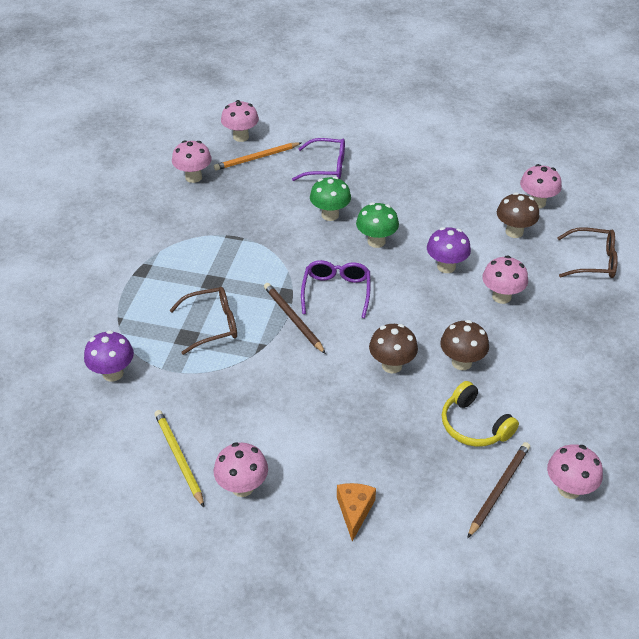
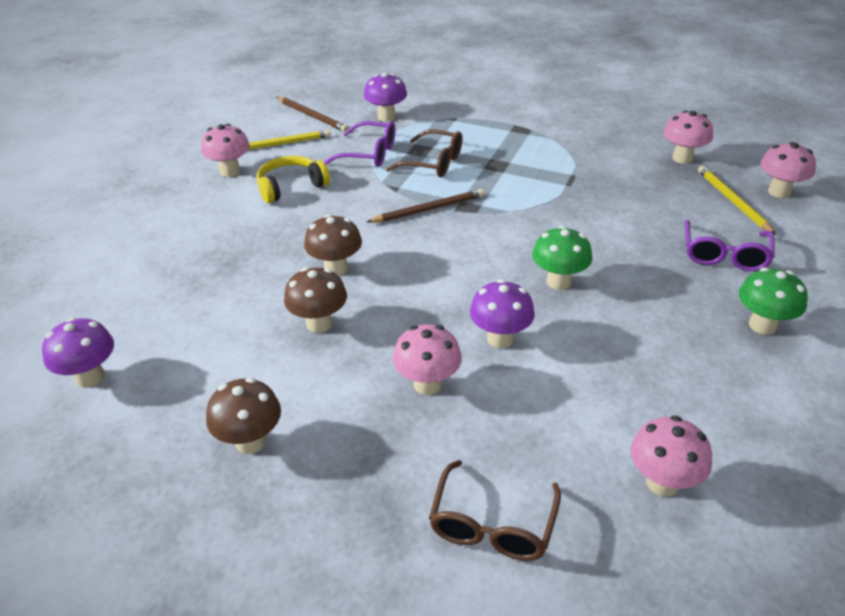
camera: 100 degrees right, 5 degrees down
(211, 325) = (433, 163): brown glasses -> brown glasses turned 60 degrees counterclockwise
(257, 158) = (733, 201): orange pencil -> yellow pencil
(330, 215) = (615, 249): green mushroom -> green mushroom (762, 325)
(336, 292) = (466, 241): purple glasses -> purple glasses (368, 153)
(354, 511) = (166, 225): orange cheese -> none
(474, 425) = (220, 317): yellow headphones -> yellow headphones (291, 187)
(498, 489) = (127, 320): brown pencil -> brown pencil (312, 116)
(514, 232) = (577, 431): brown mushroom -> brown mushroom (250, 441)
(569, 489) = (90, 377): pink mushroom -> purple mushroom

